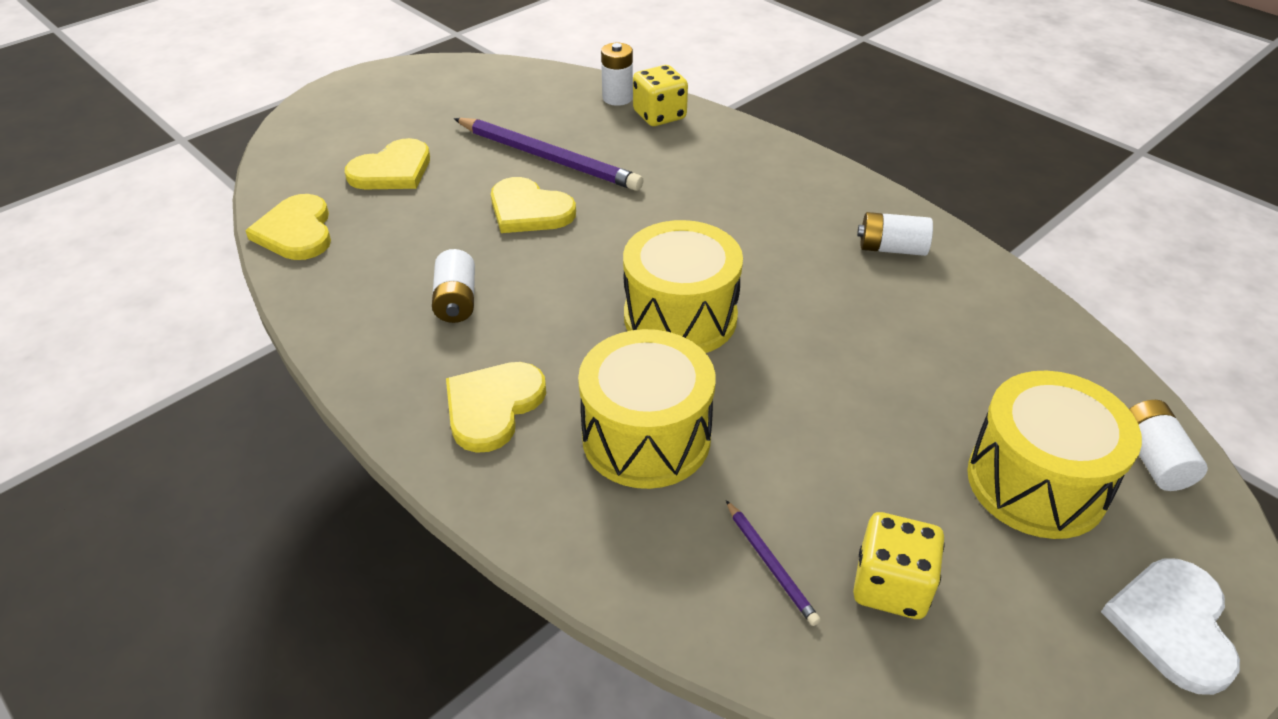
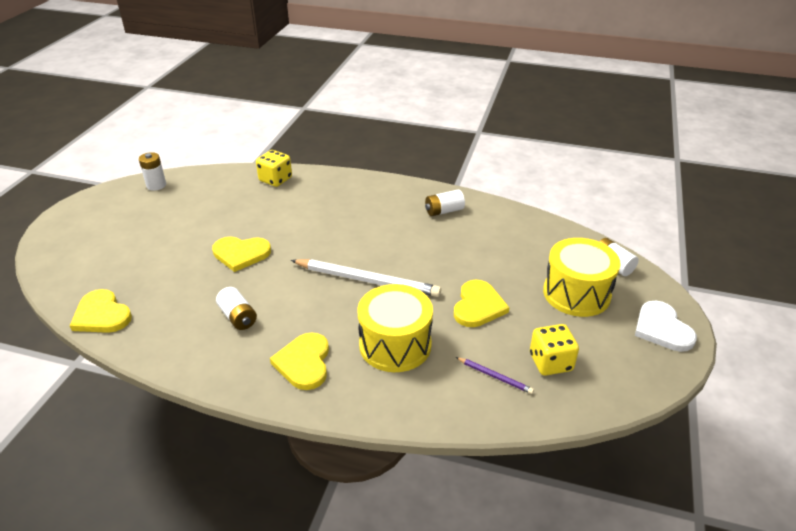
camera: 30 degrees left, 5 degrees down
(392, 170) = (136, 259): yellow heart -> yellow heart (478, 306)
(548, 158) = (229, 222): purple pencil -> none
(617, 98) = (243, 177): white battery -> white battery (156, 185)
(680, 317) = (367, 280): yellow drum -> white pencil

